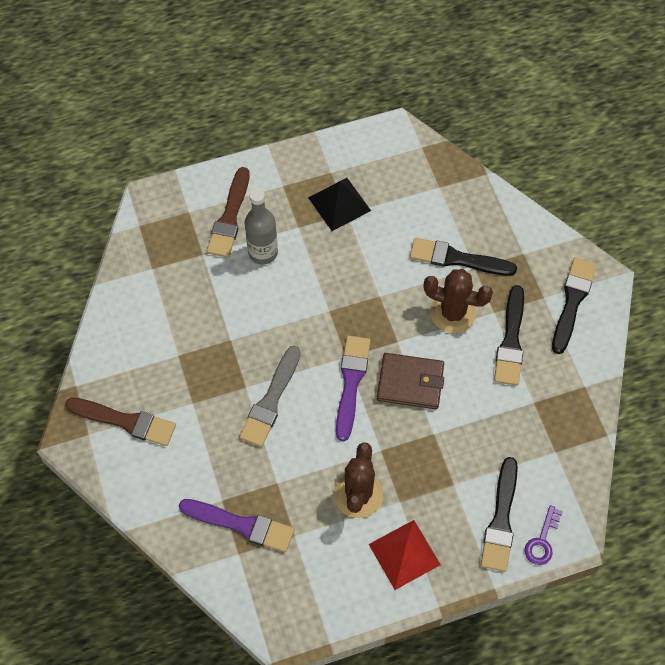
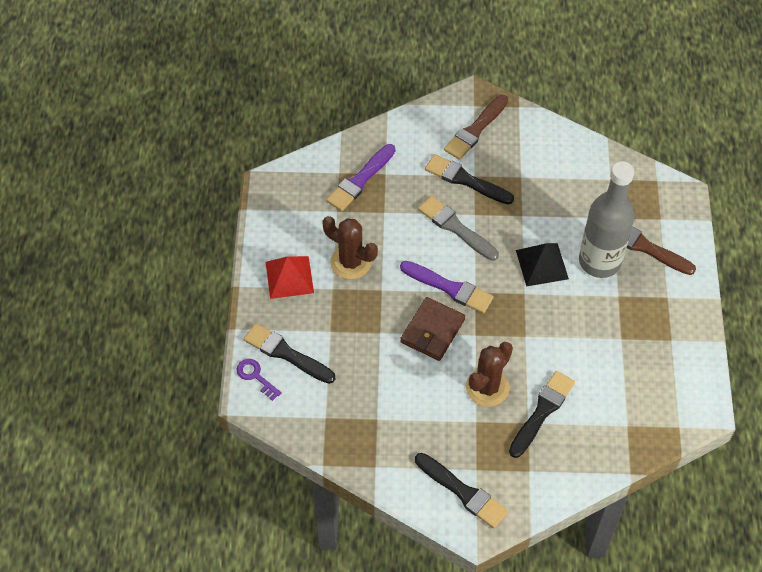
camera: 110 degrees right, 5 degrees down
(263, 253) = (599, 261): grey bottle -> grey bottle, size x1.57
(339, 204) = (633, 335): black pyramid -> black pyramid (542, 264)
(511, 341) = (442, 424): black brush -> black brush (465, 180)

